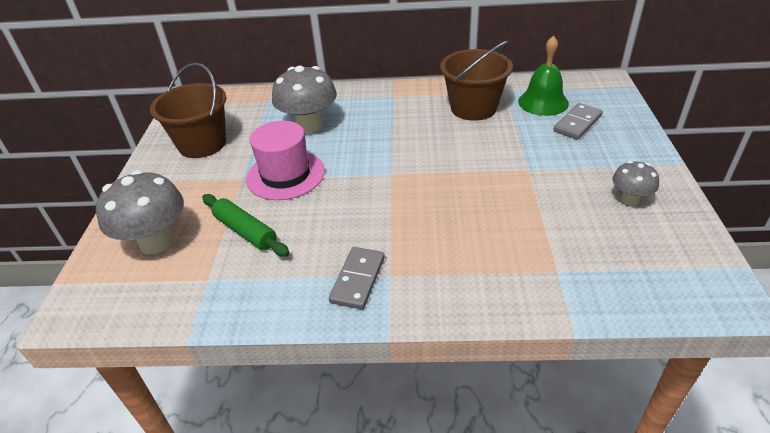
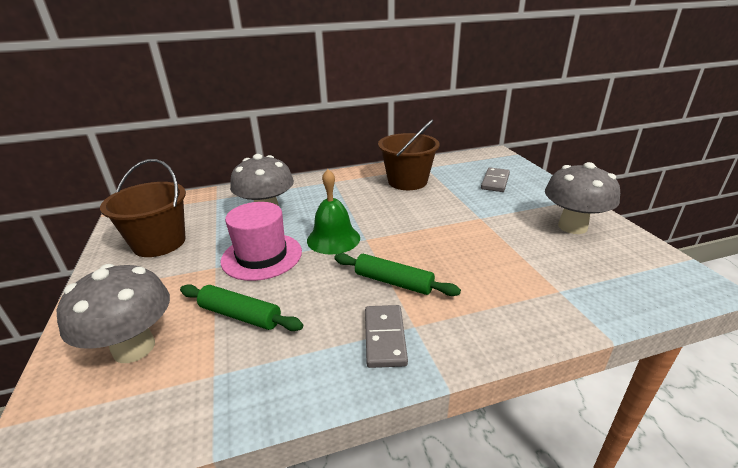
camera: 20 degrees left, 10 degrees down
(394, 226) = (393, 282): none -> green rolling pin
(543, 102) = (459, 171): green bell -> green bell (333, 239)
(629, 199) = (572, 226): grey mushroom -> grey mushroom, size x1.82

